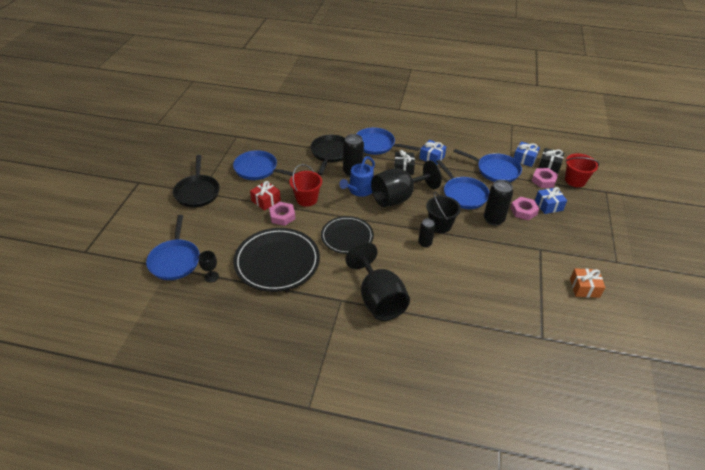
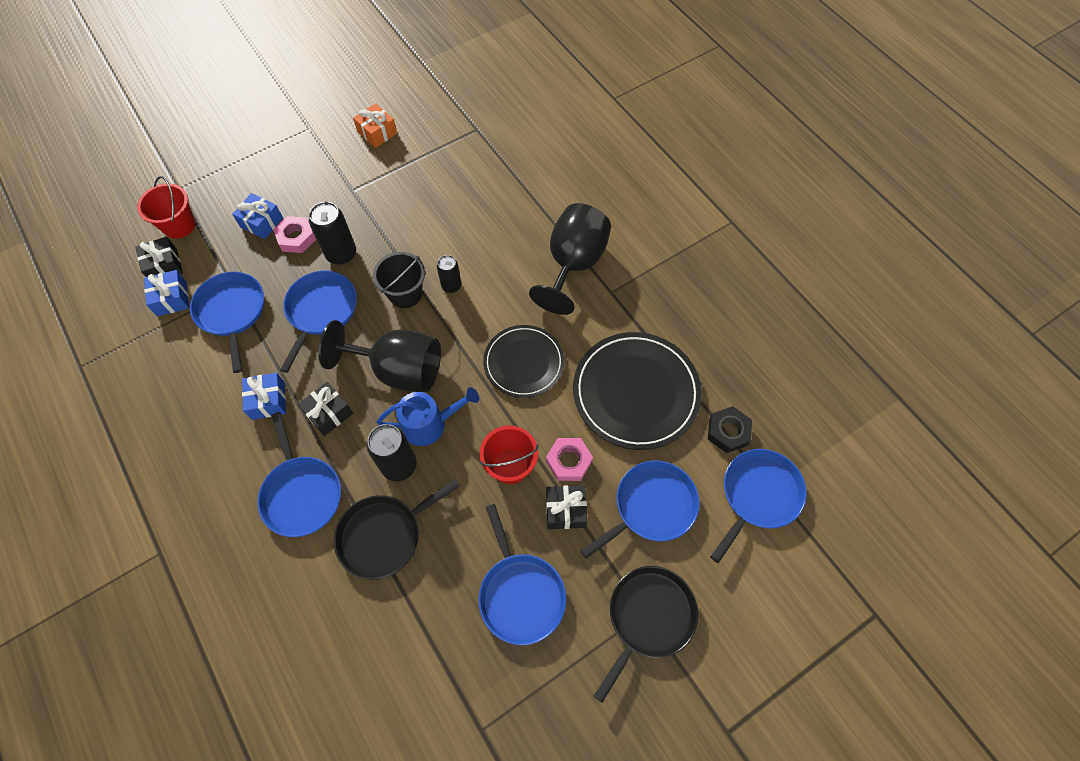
camera: 135 degrees left, 20 degrees up
(211, 277) = (728, 431): black goblet -> black nut
(227, 224) = (651, 506): none -> blue pan
(266, 200) = (565, 510): red gift -> black gift
(543, 180) = (208, 253): pink nut -> none

